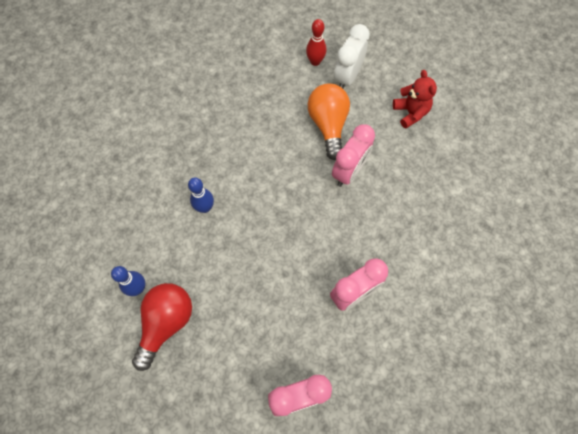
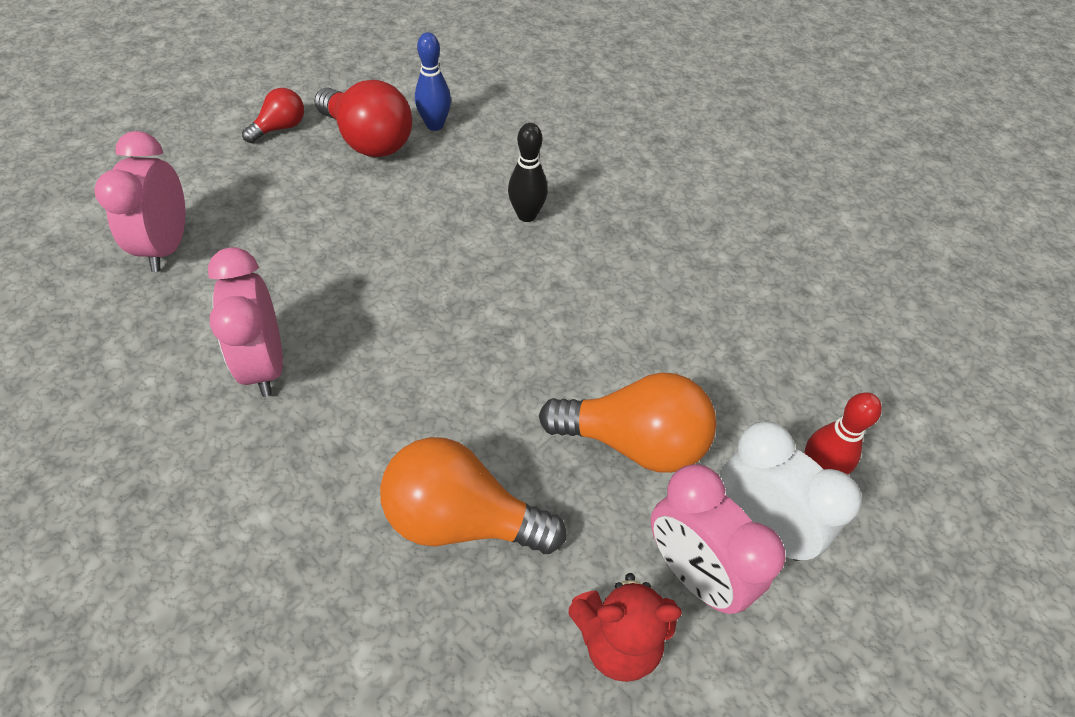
camera: 105 degrees right, 15 degrees down
(170, 389) = (280, 128): none -> red light bulb
(205, 208) = (526, 215): blue bowling pin -> black bowling pin
(349, 172) = (508, 442): pink clock -> pink clock (694, 573)
(390, 177) = (461, 519): none -> orange light bulb

